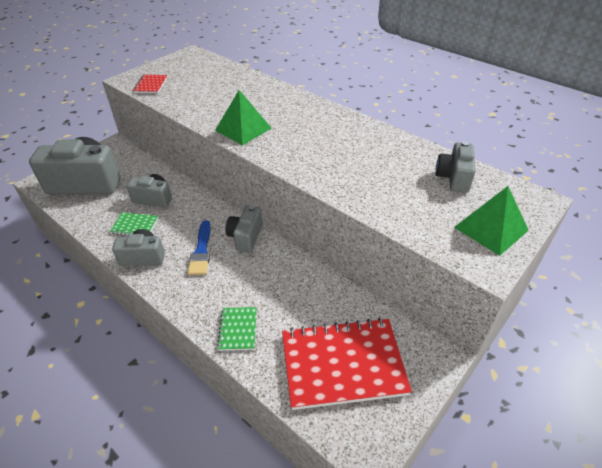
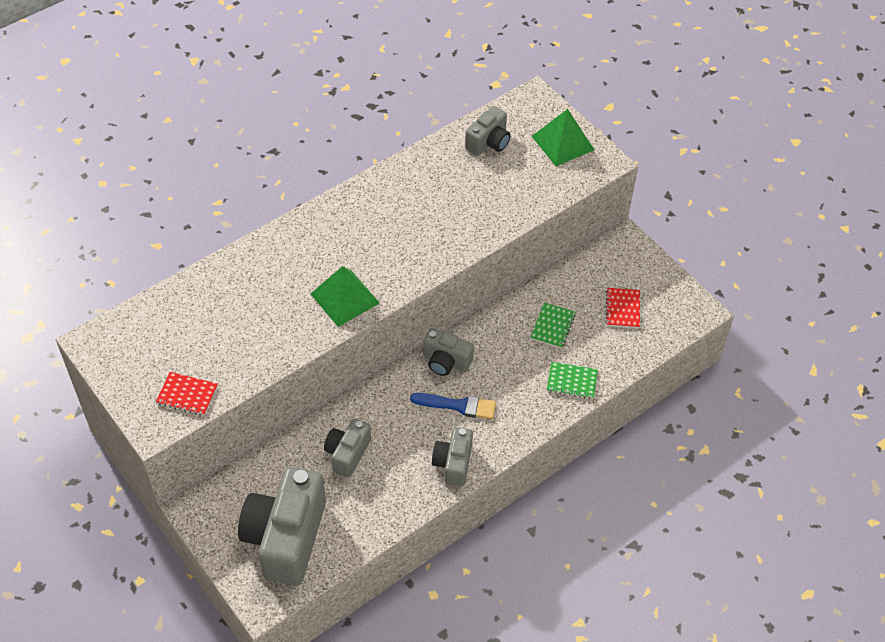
camera: 80 degrees left, 10 degrees up
(135, 225) = (396, 473): green notebook -> green notebook (552, 326)
(343, 364) = (622, 309): red notebook -> red notebook, size x0.45
(453, 178) = (488, 142): grey camera -> grey camera turned 75 degrees counterclockwise

